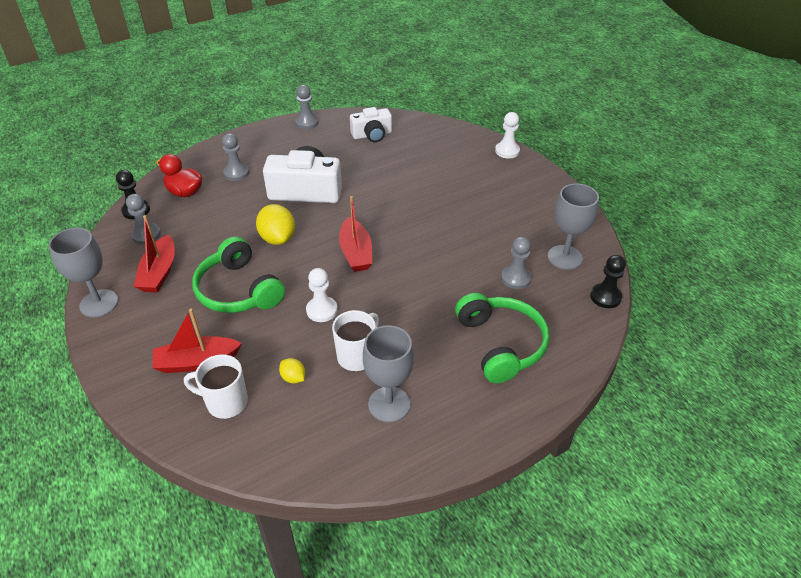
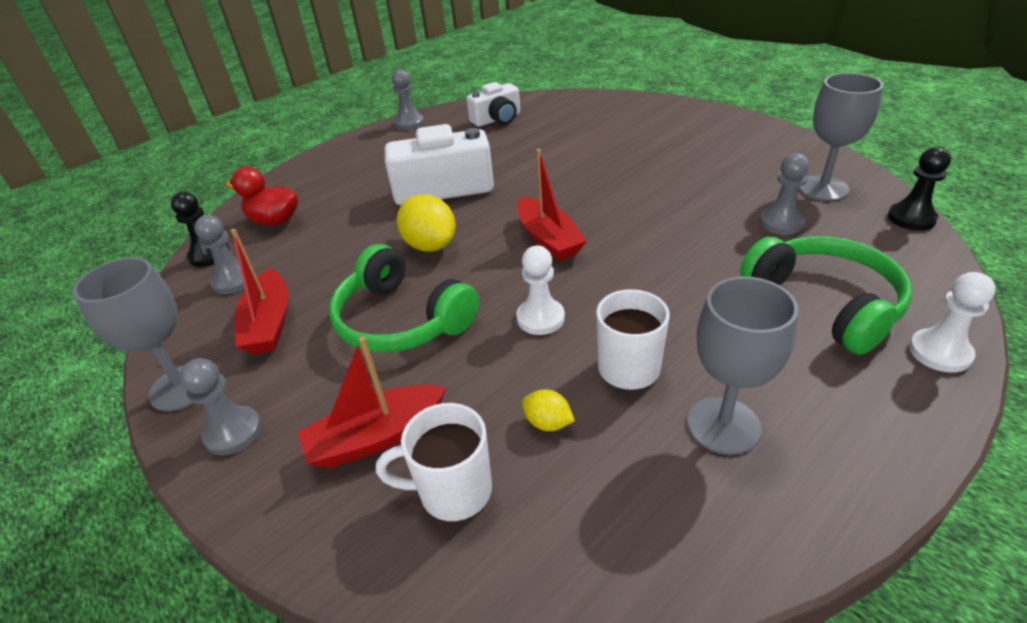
camera: 10 degrees left, 5 degrees down
(236, 173) = (339, 187): grey pawn -> grey pawn (233, 432)
(507, 151) = (669, 104): white pawn -> white pawn (939, 352)

